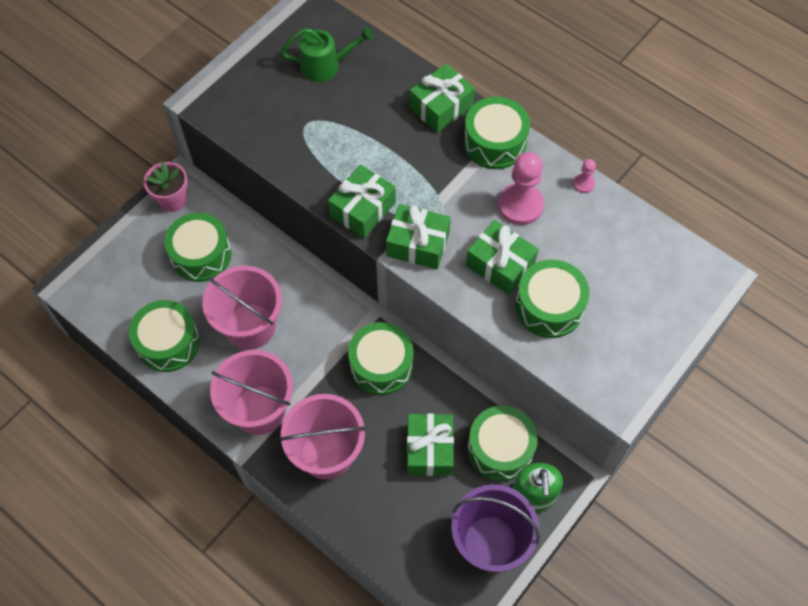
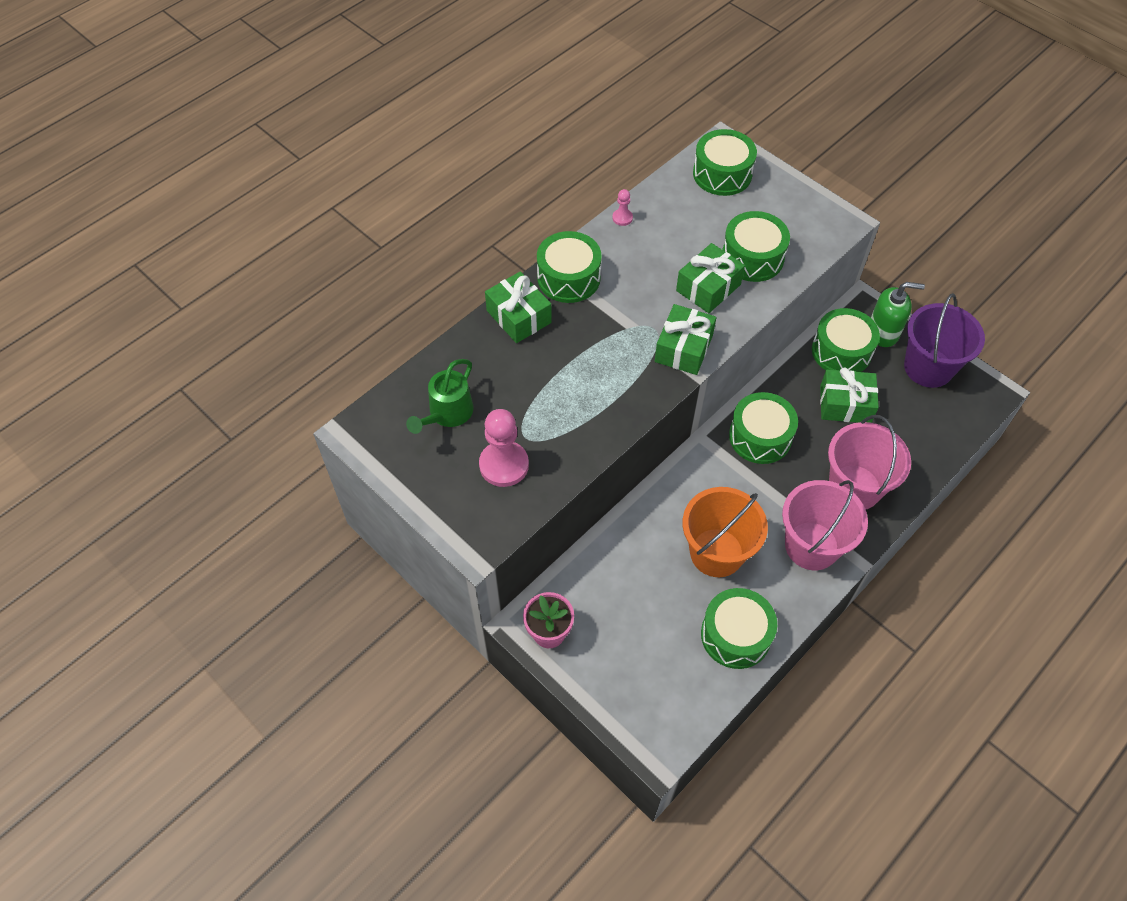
camera: 85 degrees left, 5 degrees down
(201, 255) = (626, 601): green drum -> green drum (722, 174)
(250, 326) = (716, 552): pink bucket -> orange bucket
(326, 65) = (447, 414): green watering can -> green watering can turned 150 degrees counterclockwise
(362, 209) = (640, 391): green gift -> none
(520, 205) = (643, 266): pink pawn -> pink pawn (504, 465)

